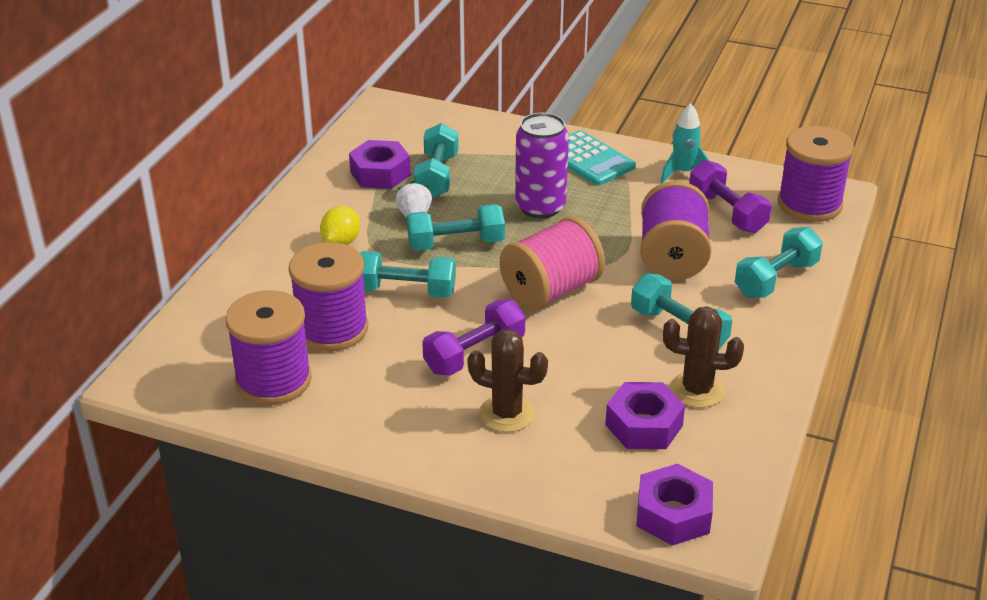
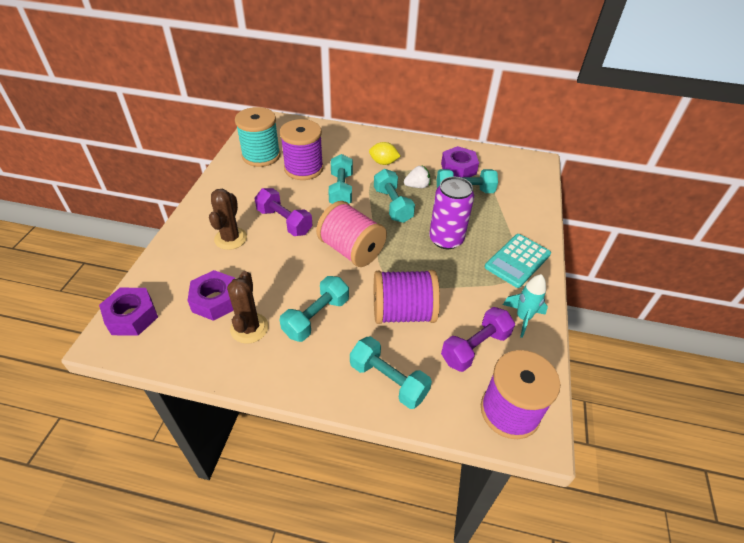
camera: 80 degrees right, 10 degrees up
(273, 380) = (261, 156): purple spool -> turquoise spool

